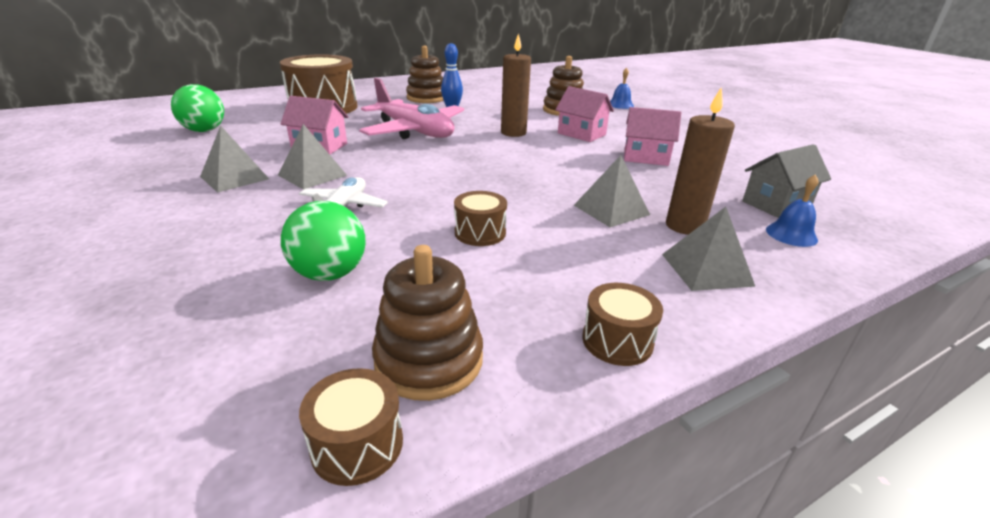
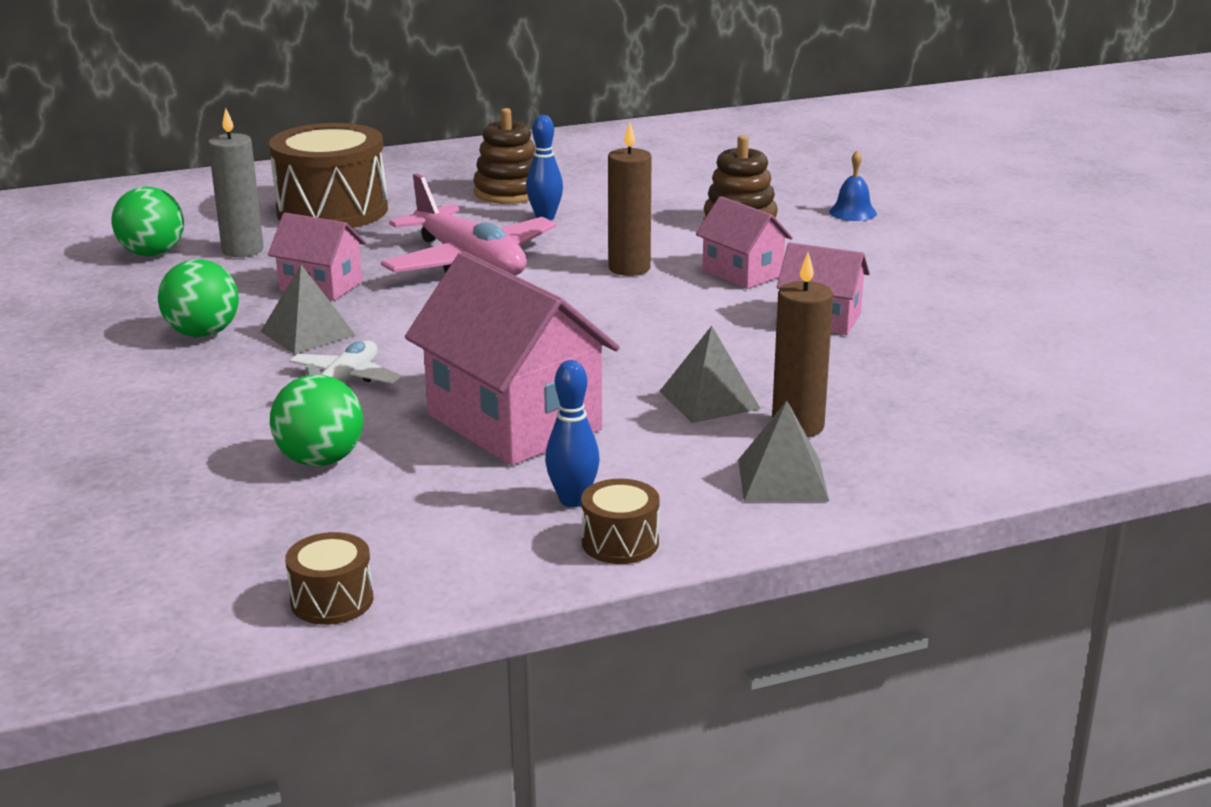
camera: 10 degrees right, 5 degrees down
(234, 178) = (203, 333): grey pyramid -> green ball
(266, 128) = (242, 250): none -> grey candle
(429, 360) = (412, 546): brown stacking toy -> none
(480, 233) = (514, 422): brown drum -> pink house
(555, 299) = (573, 500): none -> blue bowling pin
(776, 204) = (963, 402): grey house -> none
(791, 234) = (941, 444): blue bell -> none

